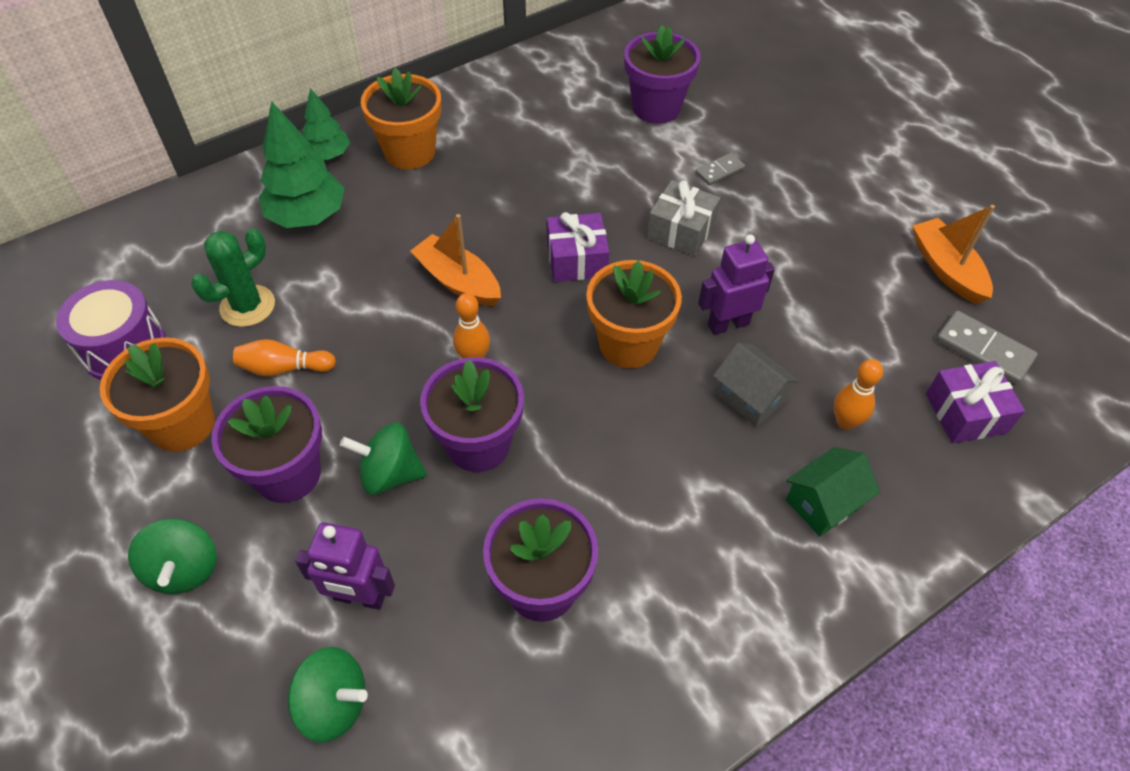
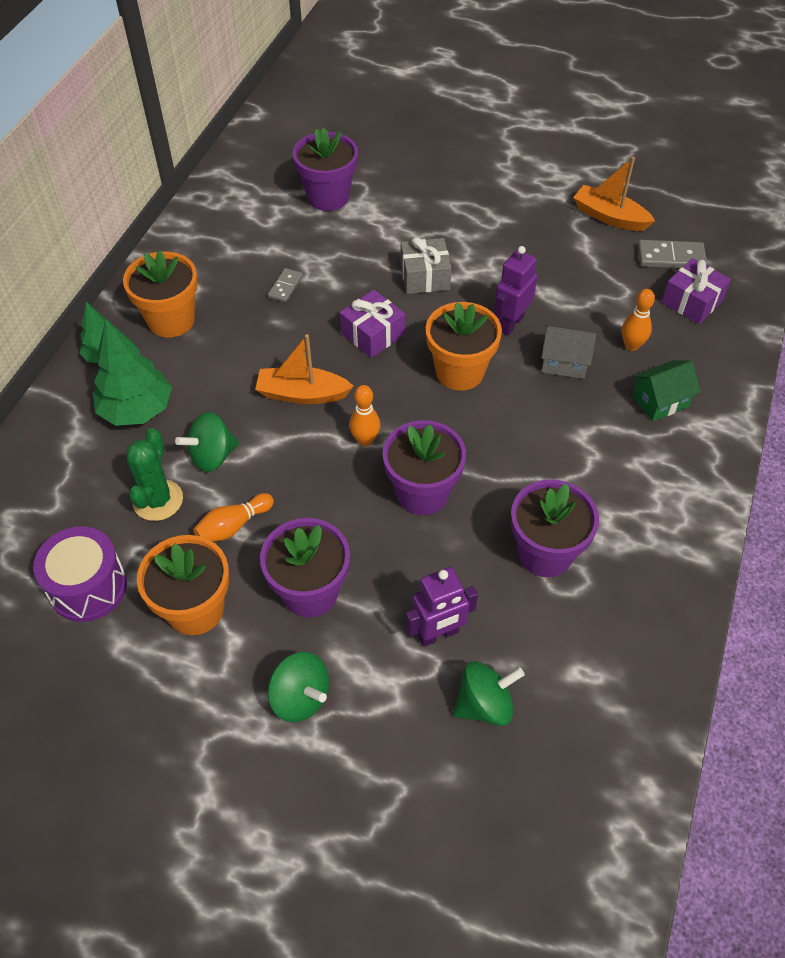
camera: 35 degrees left, 0 degrees up
(390, 474) = (382, 548): green spinning top -> green spinning top (212, 456)
(719, 171) = (413, 222): grey domino -> grey domino (285, 287)
(823, 503) = (660, 401): green house -> green house turned 45 degrees clockwise

